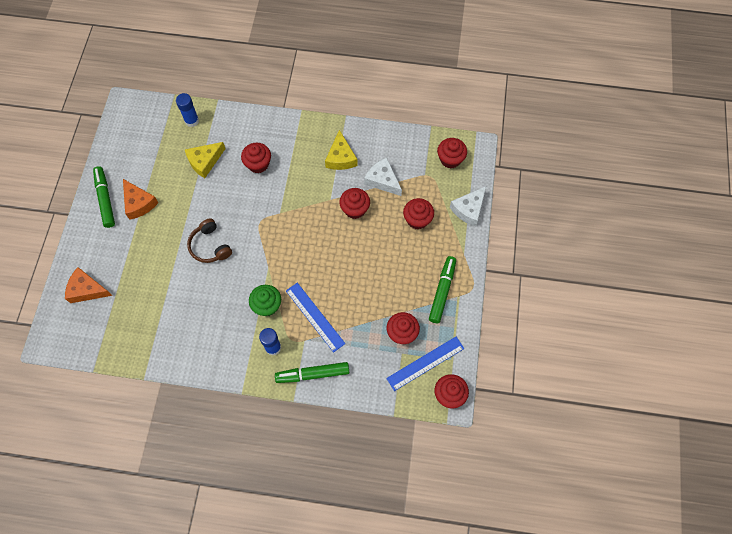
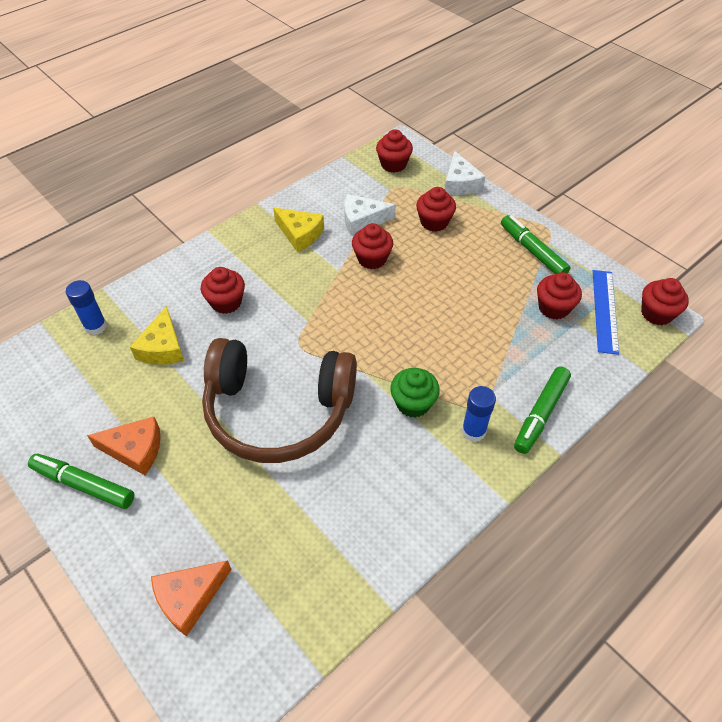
camera: 50 degrees left, 15 degrees down
(210, 246) = (278, 411): brown headphones -> brown headphones, size x2.19
(315, 316) = (468, 368): blue ruler -> none

